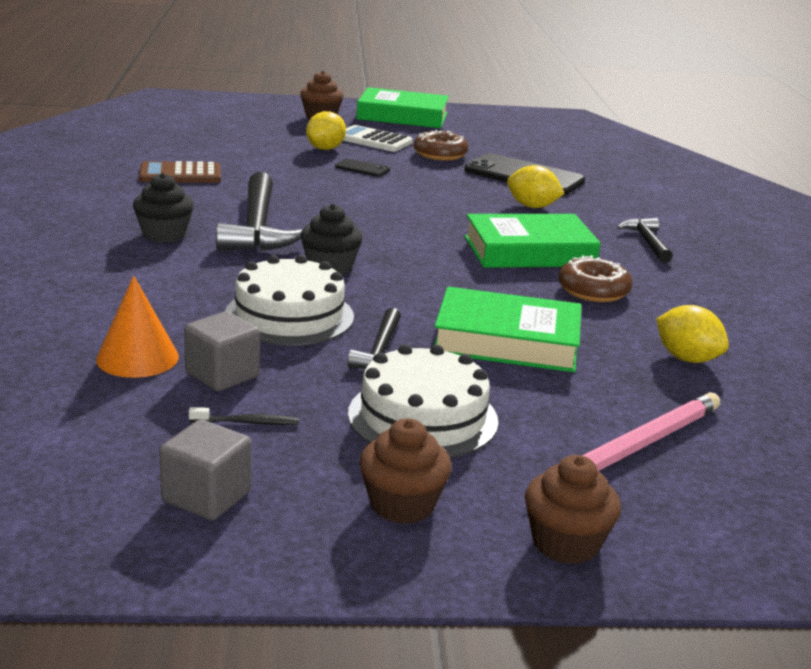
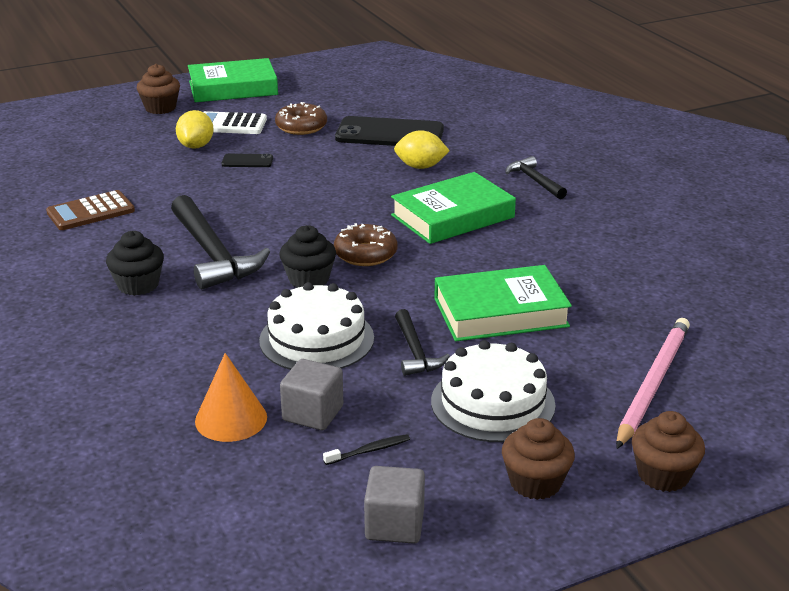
camera: 20 degrees left, 5 degrees up
(593, 291) = (528, 243): brown donut -> brown donut (365, 254)
(686, 358) = (637, 289): yellow lemon -> none

